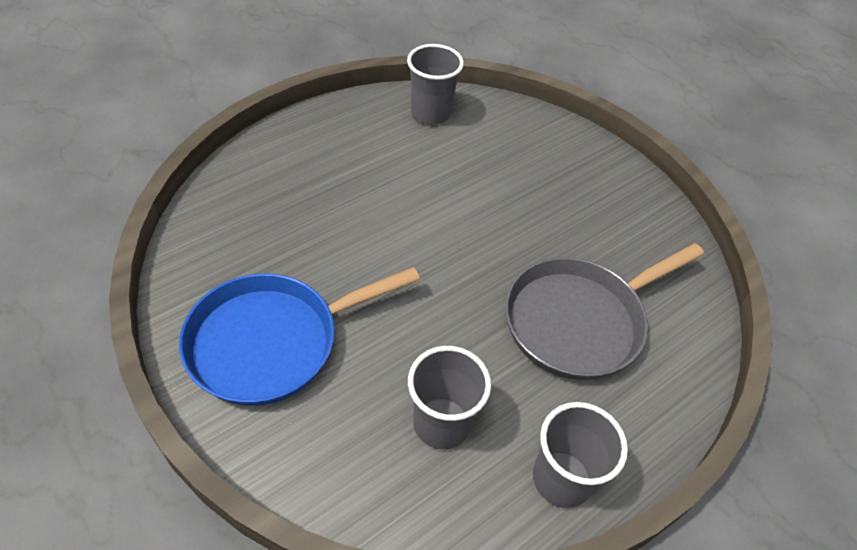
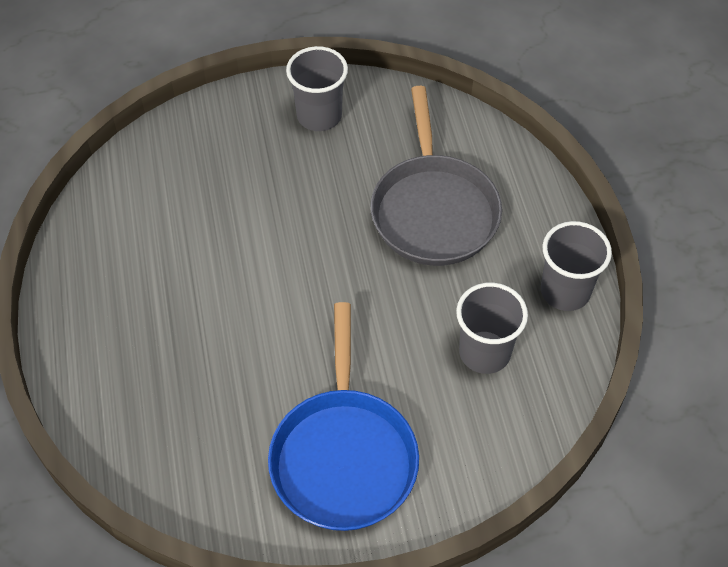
camera: 60 degrees left, 5 degrees up
(431, 113) = (115, 212): grey cup -> grey cup (319, 116)

